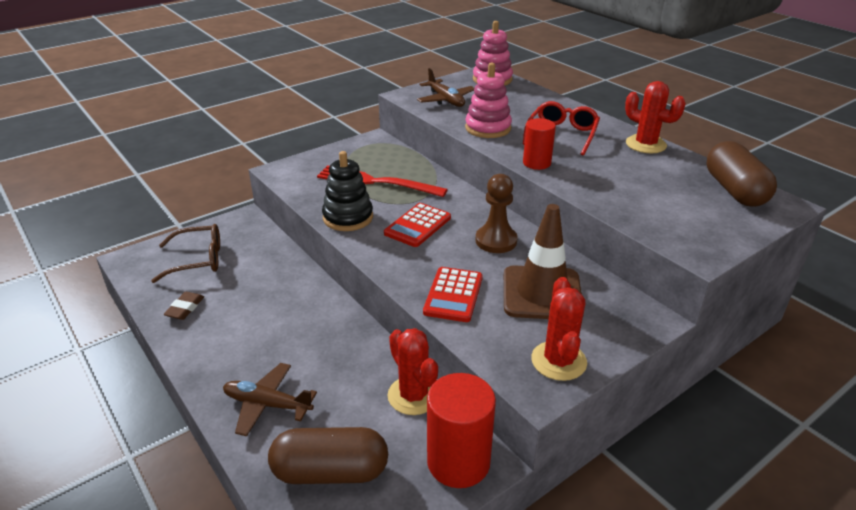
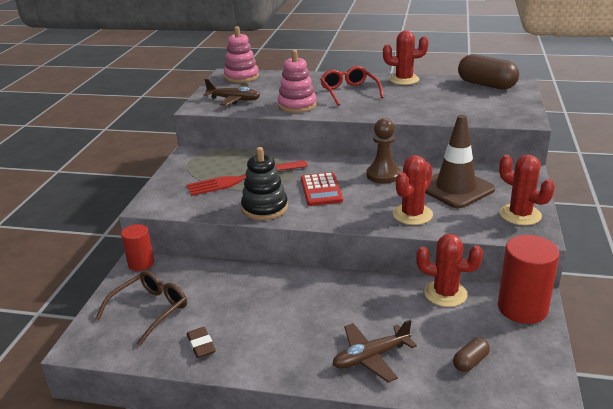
camera: 40 degrees left, 5 degrees down
(330, 472) = (470, 362): brown capsule -> brown capsule, size x0.48
(453, 295) = (412, 214): red calculator -> red cactus
(536, 163) = (365, 112): red cylinder -> red cylinder (141, 263)

